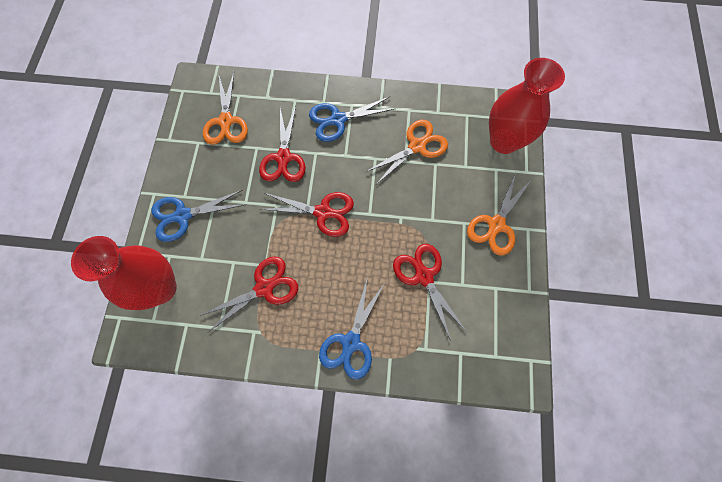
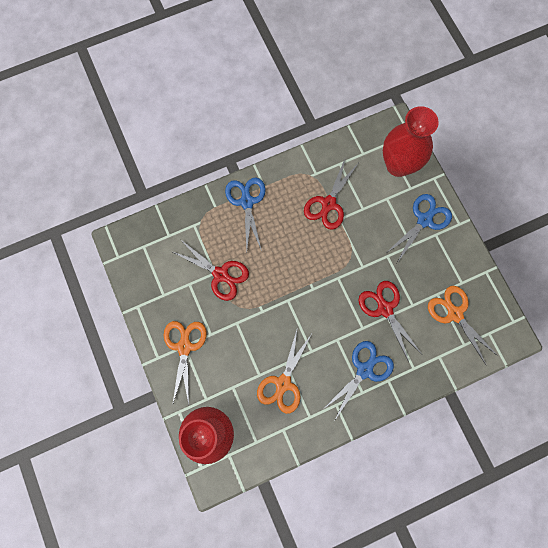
camera: 150 degrees right, 5 degrees up
(323, 212) = (324, 281): red scissors -> none

